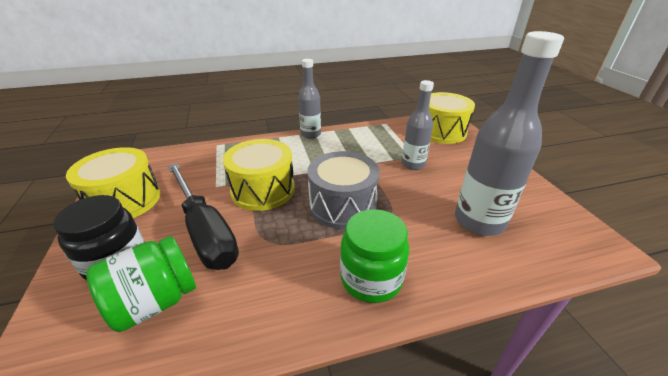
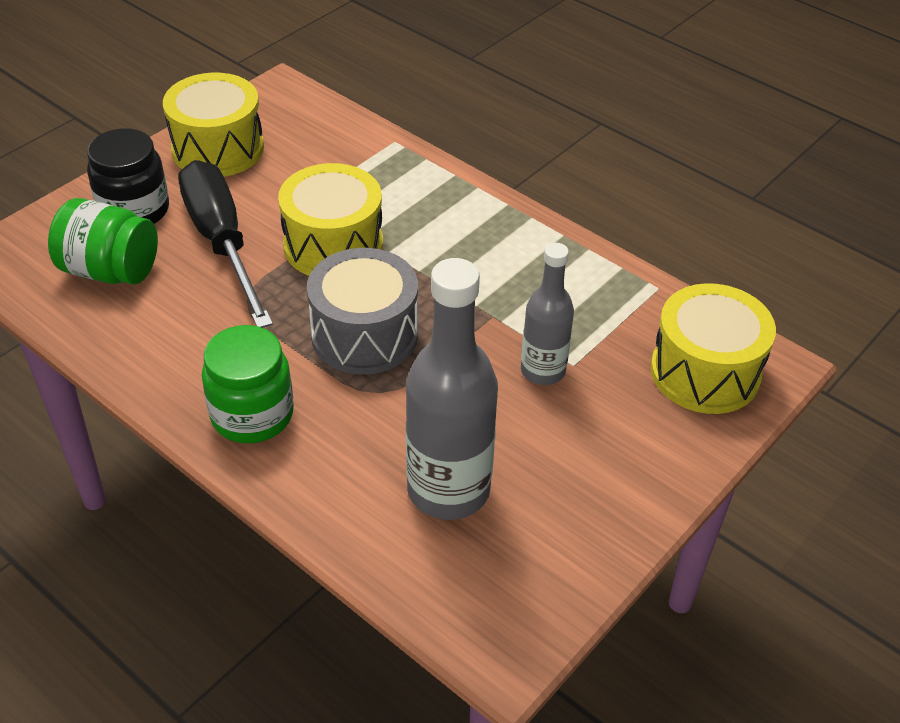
camera: 55 degrees right, 10 degrees up
(205, 231) = (222, 242): black screwdriver -> black screwdriver turned 135 degrees clockwise
(310, 134) = (521, 216): grey bottle -> none

